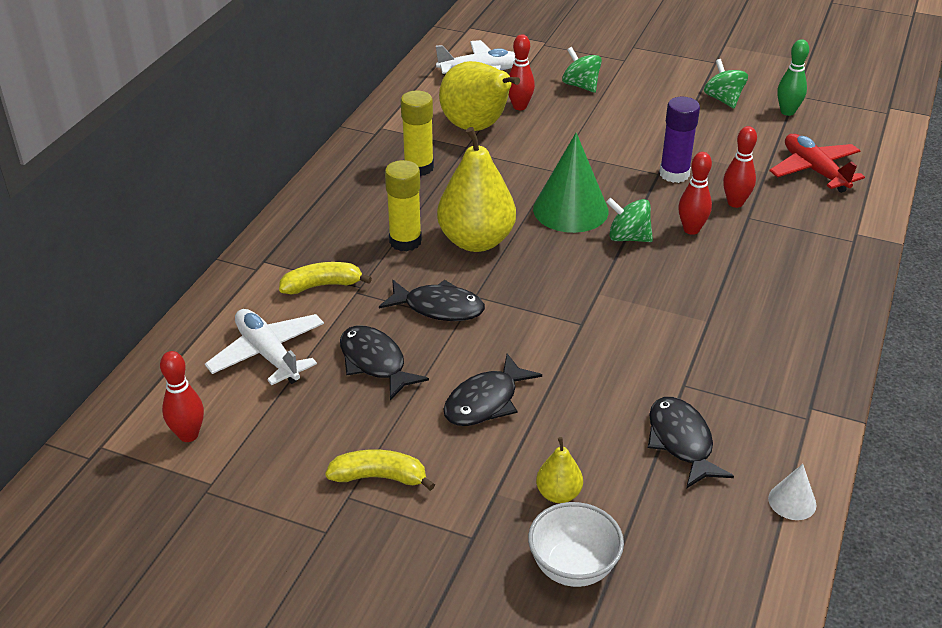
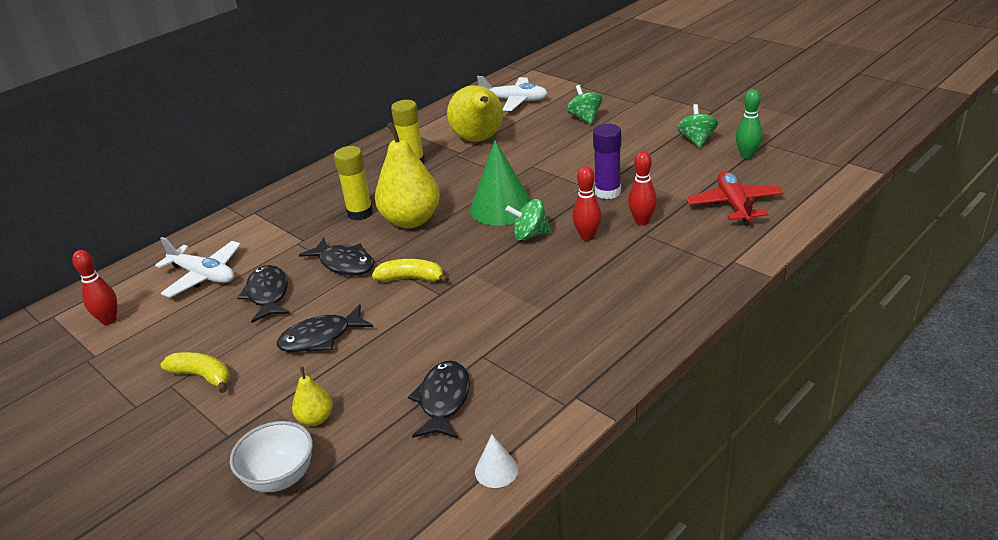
camera: 25 degrees right, 5 degrees down
(268, 354) = (203, 276): white plane -> white plane turned 135 degrees clockwise
(322, 285) = (278, 235): yellow banana -> yellow banana (411, 278)
(519, 106) = (524, 128): red bowling pin -> none
(628, 237) = (530, 235): green spinning top -> green spinning top turned 45 degrees counterclockwise

